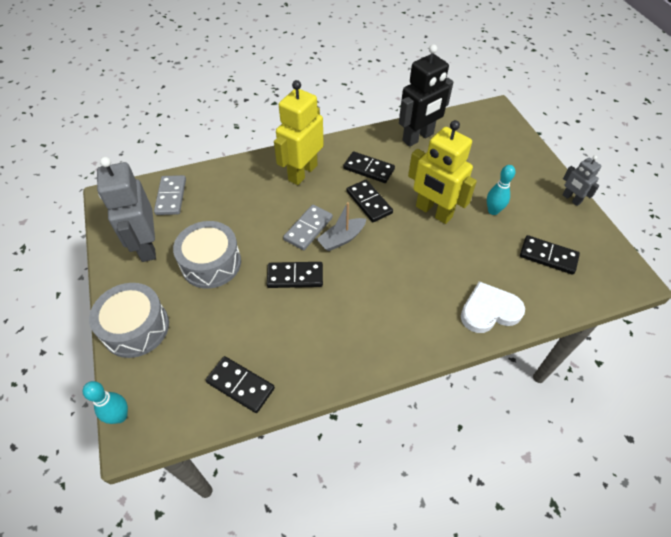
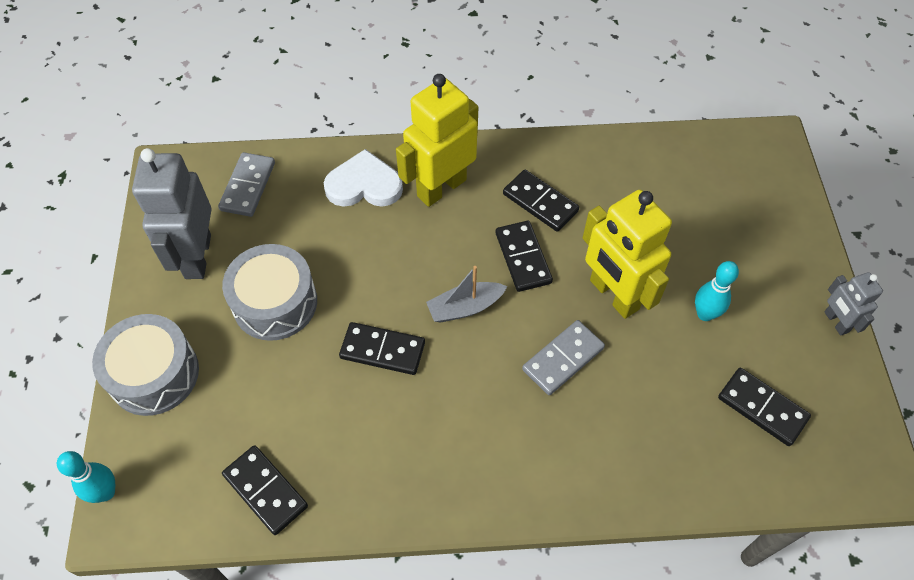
camera: 15 degrees right, 5 degrees up
(308, 228) = (422, 280): grey domino -> grey domino (563, 359)
(418, 138) = (632, 165): black robot -> none
(489, 310) = (641, 471): white heart -> white heart (364, 185)

